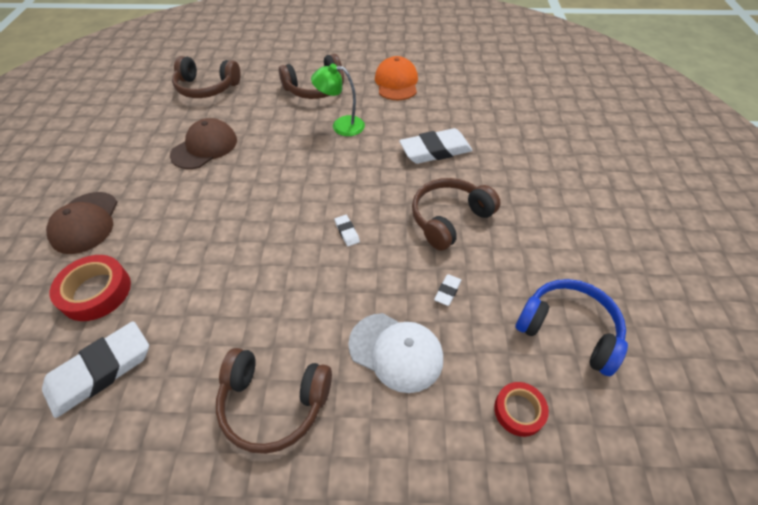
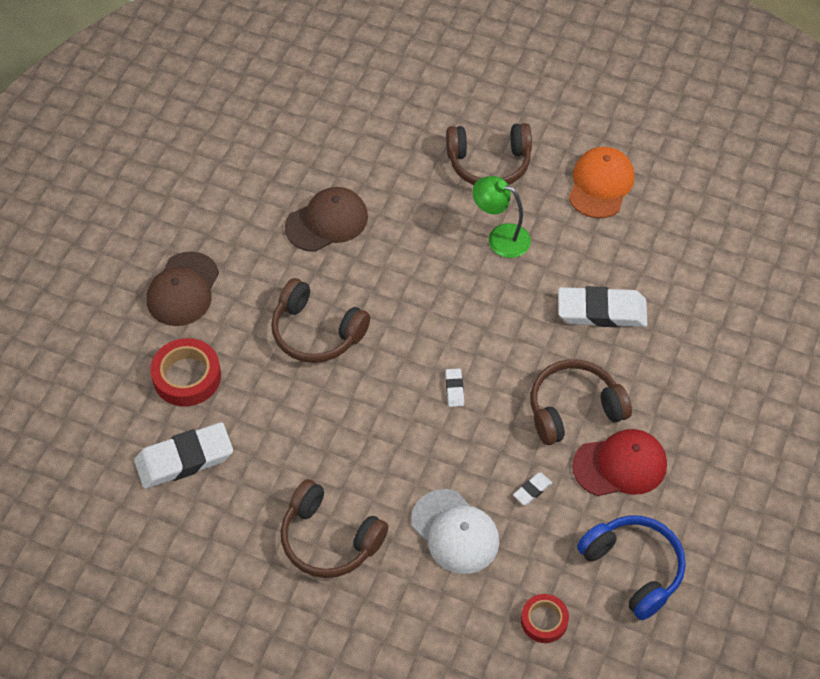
camera: 20 degrees right, 5 degrees up
(207, 88) = (349, 121): brown headphones -> brown headphones (316, 332)
(507, 249) = (620, 465): none -> red cap

